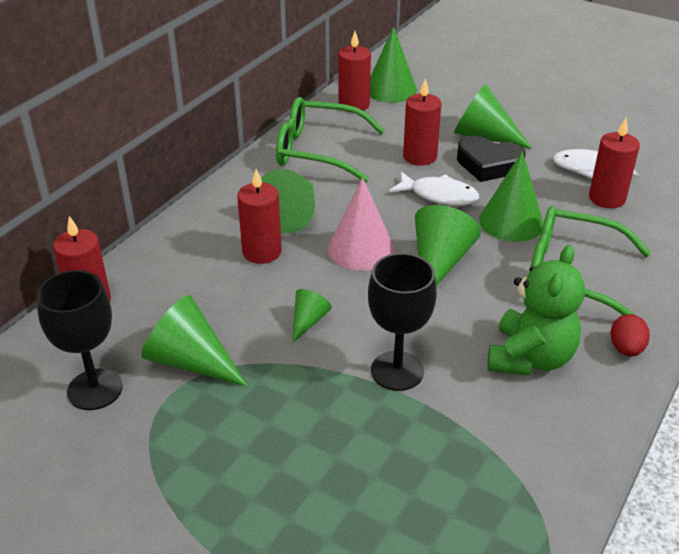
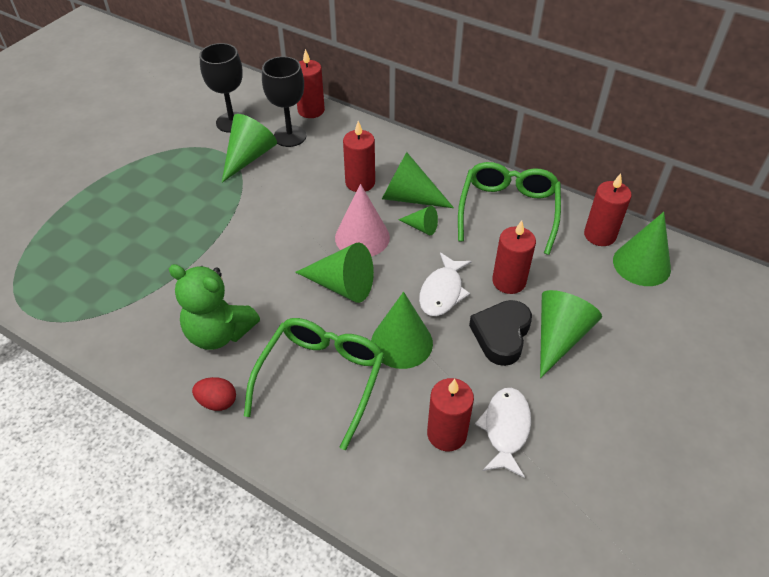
camera: 90 degrees right, 10 degrees up
(308, 321) = (279, 208): green cone -> green cone (421, 227)
(397, 371) = (220, 254): black goblet -> black goblet (290, 136)

